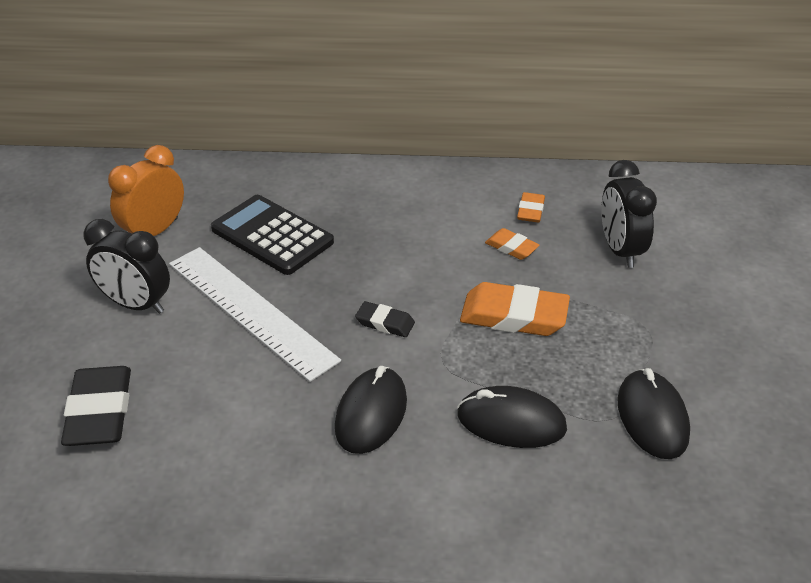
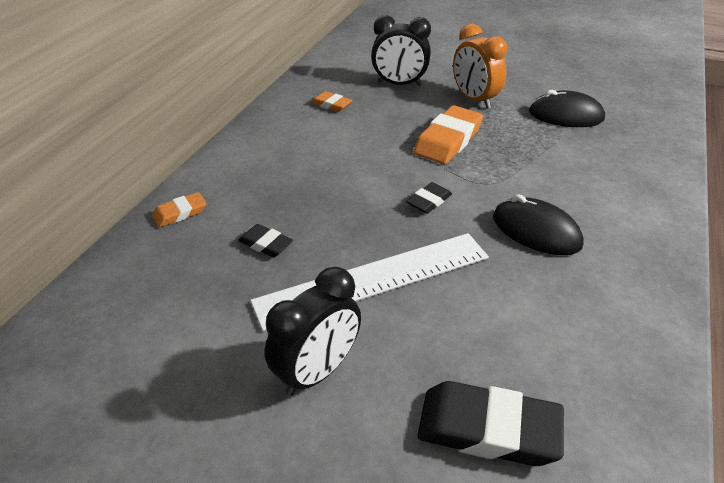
camera: 70 degrees left, 0 degrees up
(154, 231) = (191, 336): orange clock -> orange clock (474, 100)
(272, 236) = (266, 244): black calculator -> black eraser
(511, 247) = (369, 123): orange eraser -> orange eraser (180, 213)
(511, 422) = (559, 168): black mouse -> none

